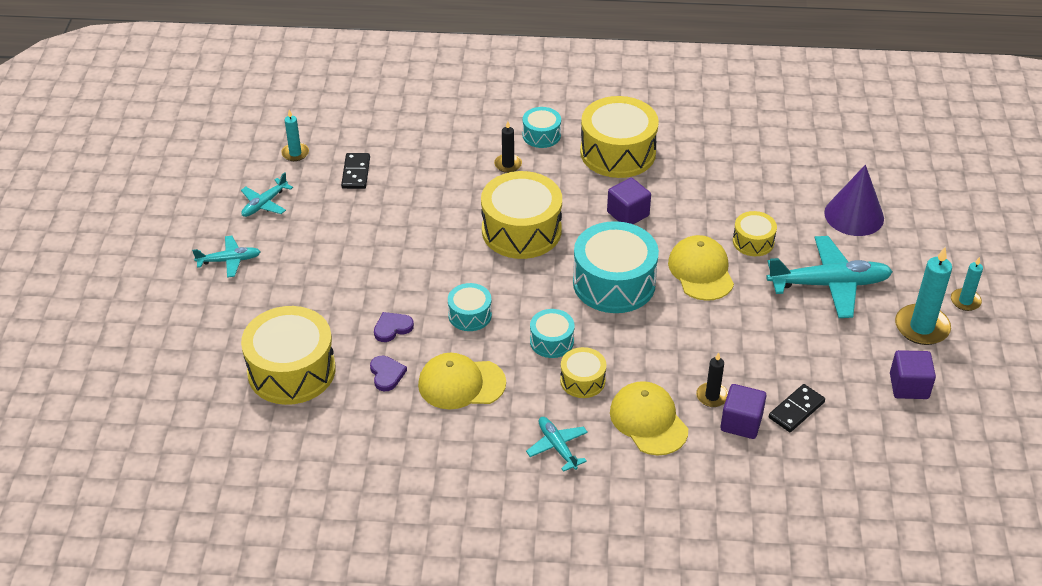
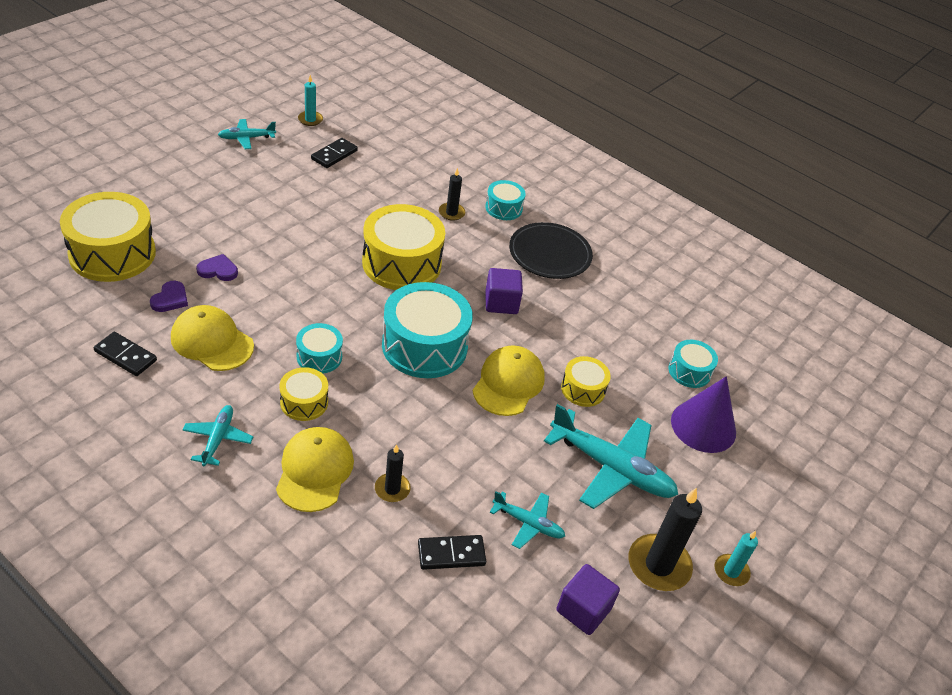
camera: 30 degrees right, 0 degrees up
(229, 260) = (174, 159): turquoise plane -> turquoise plane (528, 523)
(413, 438) = (126, 356): none -> black domino
(470, 315) = (284, 297): turquoise drum -> turquoise drum (689, 371)
(618, 152) = (549, 254): yellow drum -> black plate
(741, 423) = (389, 529): purple cube -> none
(921, 327) = (658, 565): turquoise candle -> black candle

